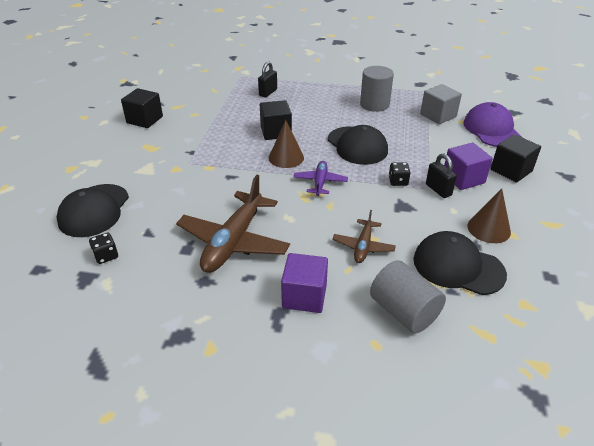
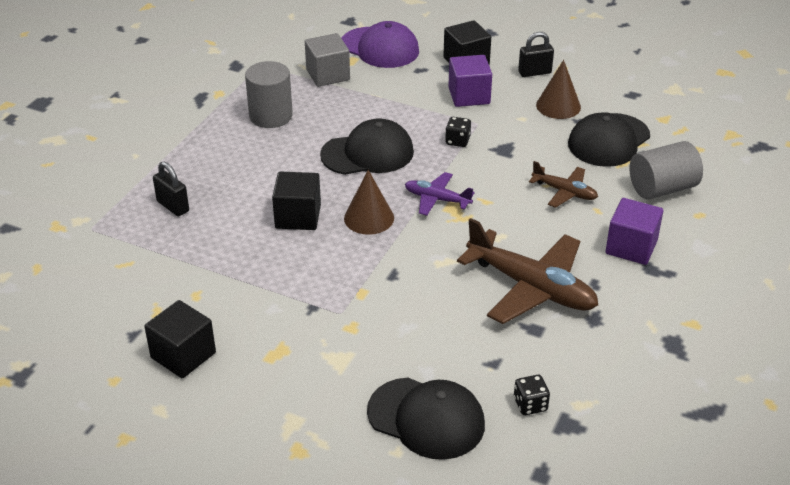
camera: 75 degrees left, 0 degrees up
(438, 190) = (483, 118): black padlock -> black padlock (534, 72)
(491, 129) = (380, 48): purple cap -> purple cap turned 150 degrees counterclockwise

